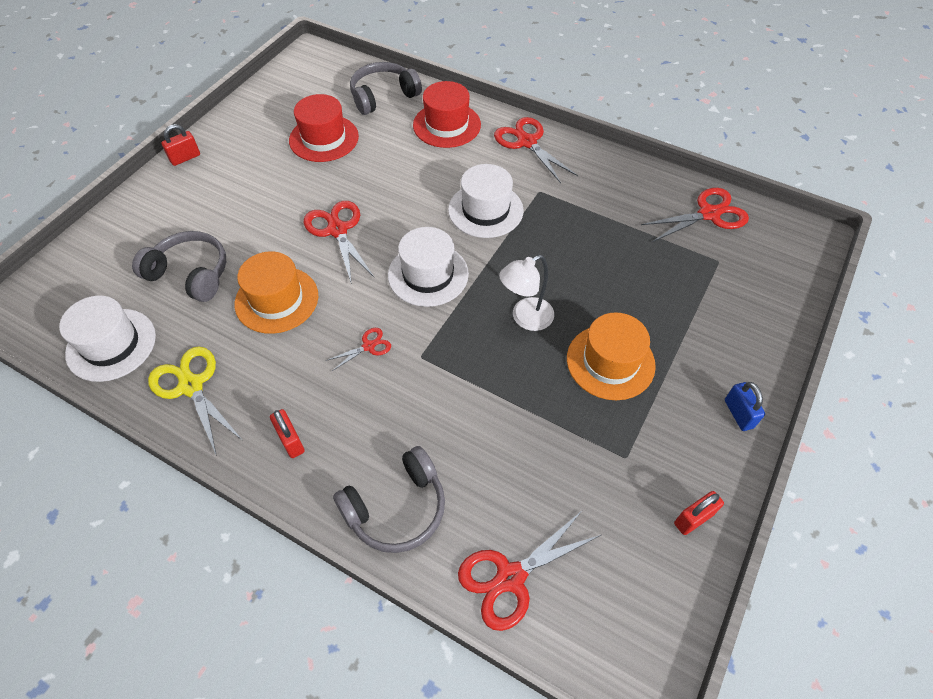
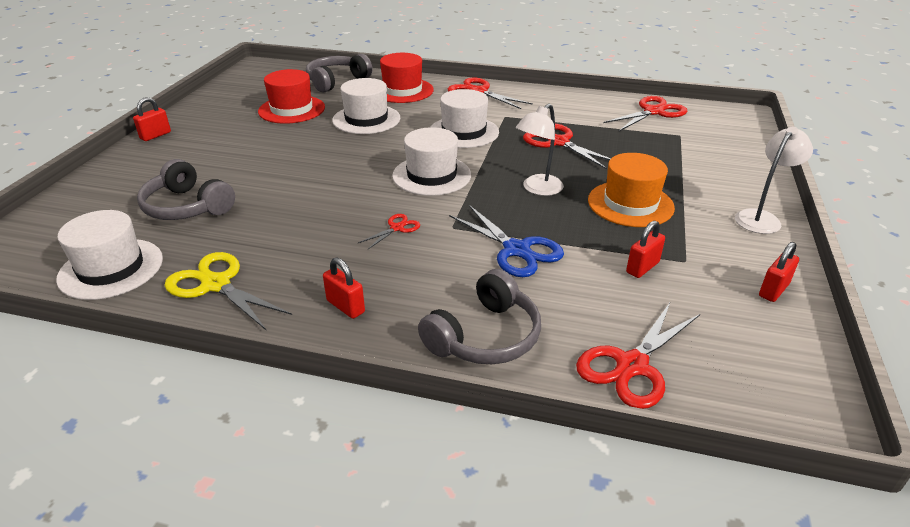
camera: 15 degrees left, 20 degrees down
(190, 274) = (187, 207): grey headphones -> grey headphones turned 150 degrees counterclockwise
(277, 299) = (287, 211): orange hat -> none
(337, 230) = (330, 160): red scissors -> red scissors (558, 142)
(393, 169) = (366, 119): none -> white hat
(468, 403) = (516, 250): none -> blue scissors
(579, 456) = (642, 267): none -> red padlock
(738, 414) = (761, 218): blue padlock -> white lamp

